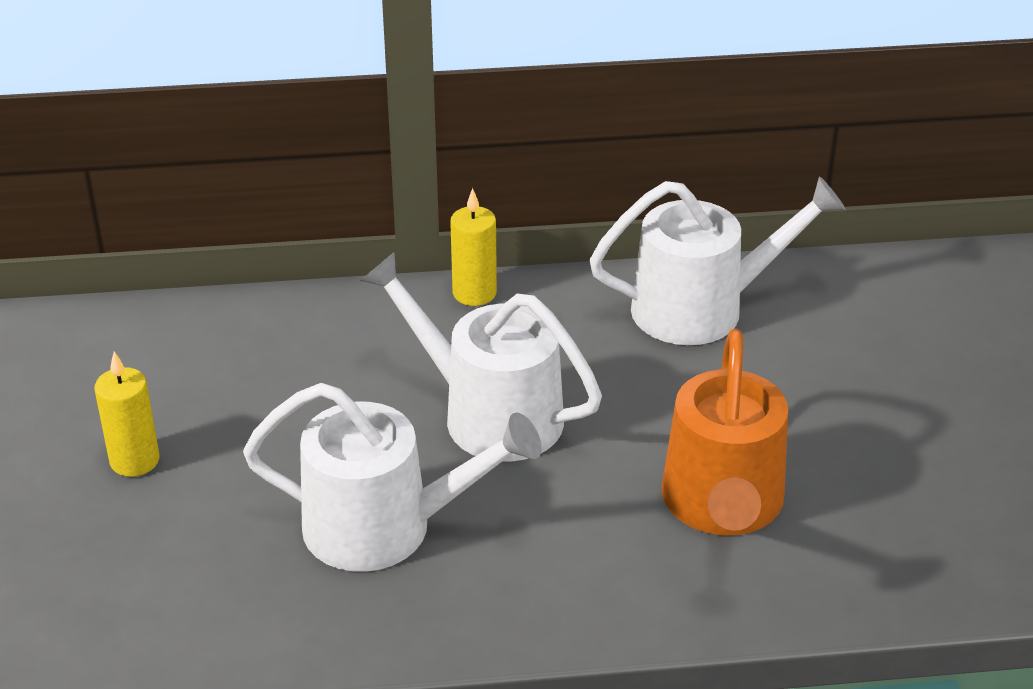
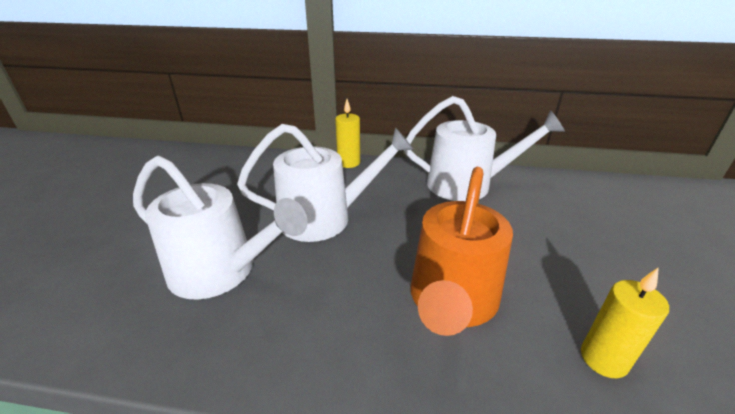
camera: 15 degrees right, 5 degrees down
(134, 460) = (124, 209): yellow candle -> yellow candle (603, 359)
(489, 414) = (324, 218): white watering can -> white watering can turned 120 degrees clockwise

